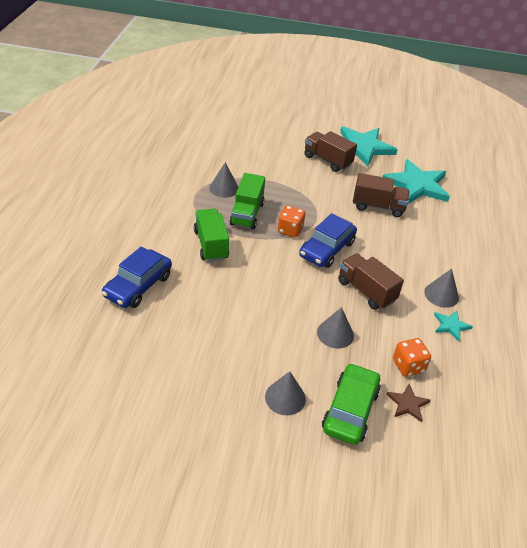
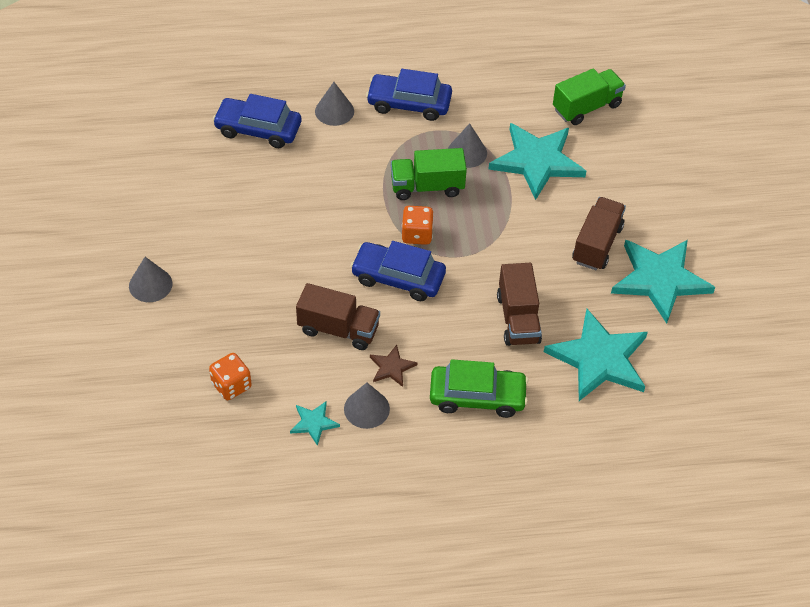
camera: 75 degrees right, 10 degrees up
(161, 201) = (409, 104): none -> blue car
(211, 245) = (352, 169): green truck -> green truck (586, 107)
(247, 163) = (537, 161): none -> turquoise star
(335, 334) = (255, 311): grey cone -> grey cone (334, 111)
(350, 410) = (152, 341): green car -> green car (477, 396)
(366, 291) = (338, 329): brown truck -> brown truck turned 75 degrees clockwise
(407, 404) = (176, 391): brown star -> brown star (391, 367)

